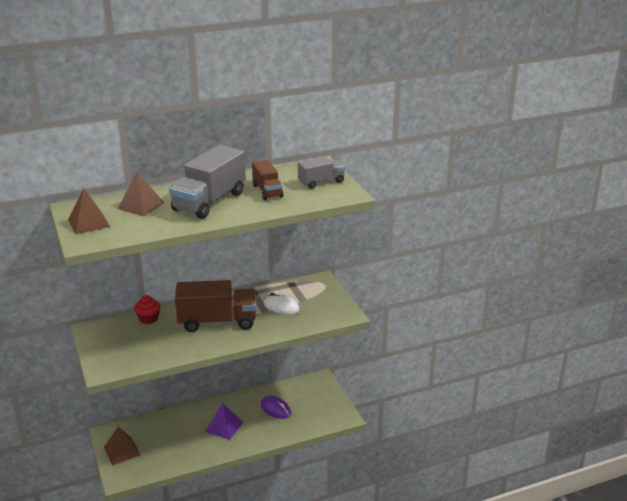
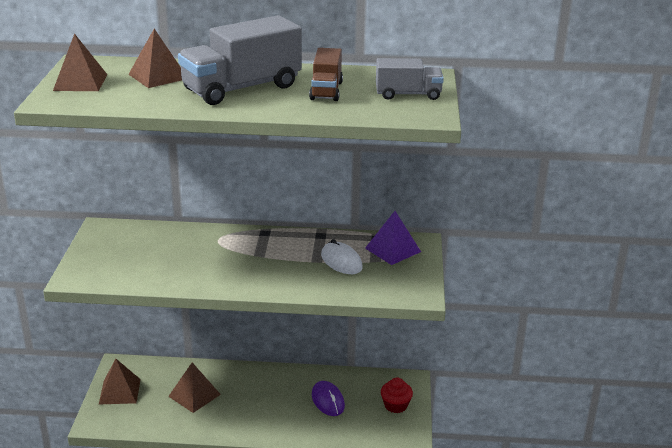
camera: 25 degrees right, 0 degrees up
(148, 318) = (173, 233): red cupcake -> red cupcake (395, 405)
(179, 435) = (194, 395): none -> brown pyramid
(217, 322) = (249, 258): brown truck -> none
(224, 427) = (251, 402): purple pyramid -> purple pyramid (392, 250)

